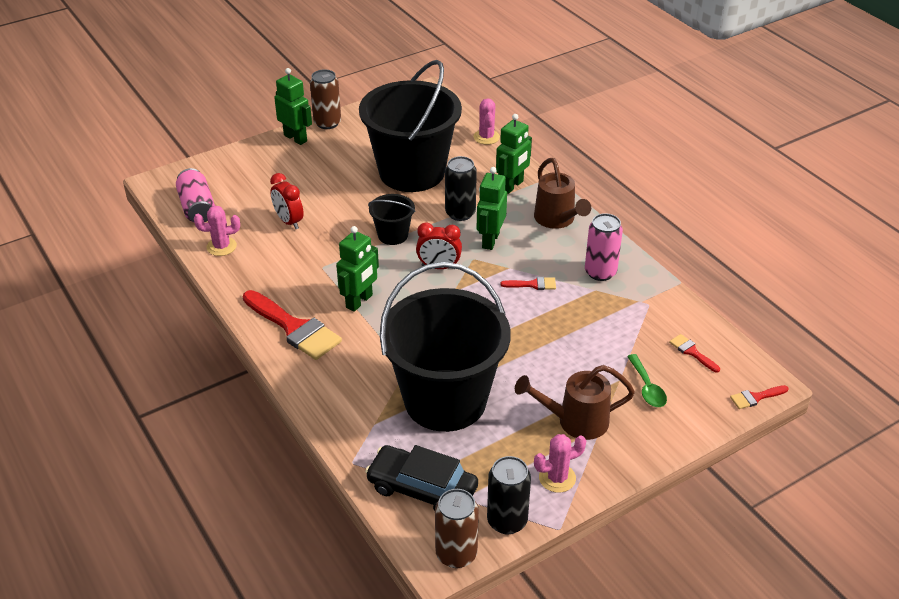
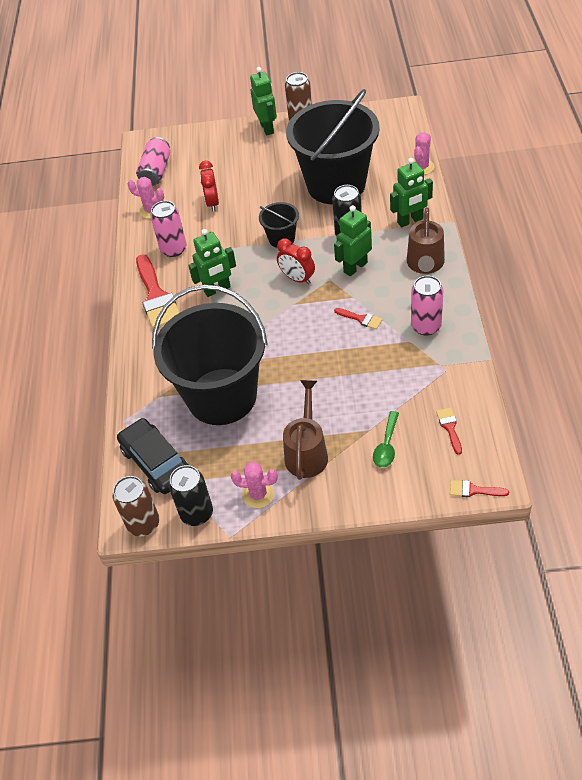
camera: 35 degrees right, 10 degrees up
(278, 277) = (173, 249): none -> pink can
(575, 421) = (307, 452): brown watering can -> brown watering can turned 75 degrees clockwise

